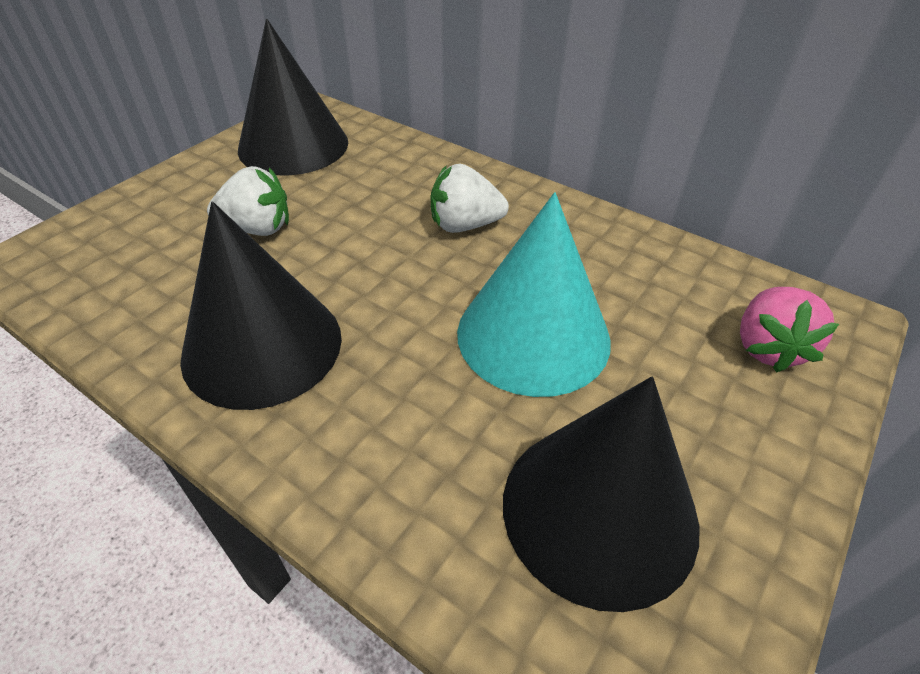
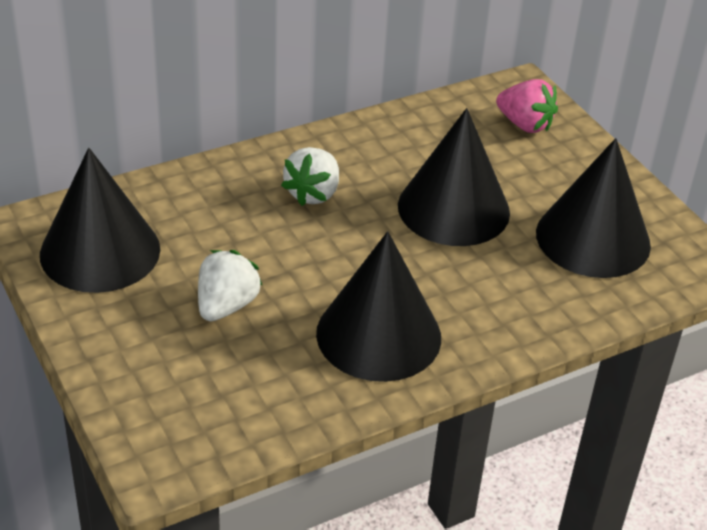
camera: 65 degrees left, 5 degrees down
(533, 335) = (453, 208): turquoise cone -> black cone

